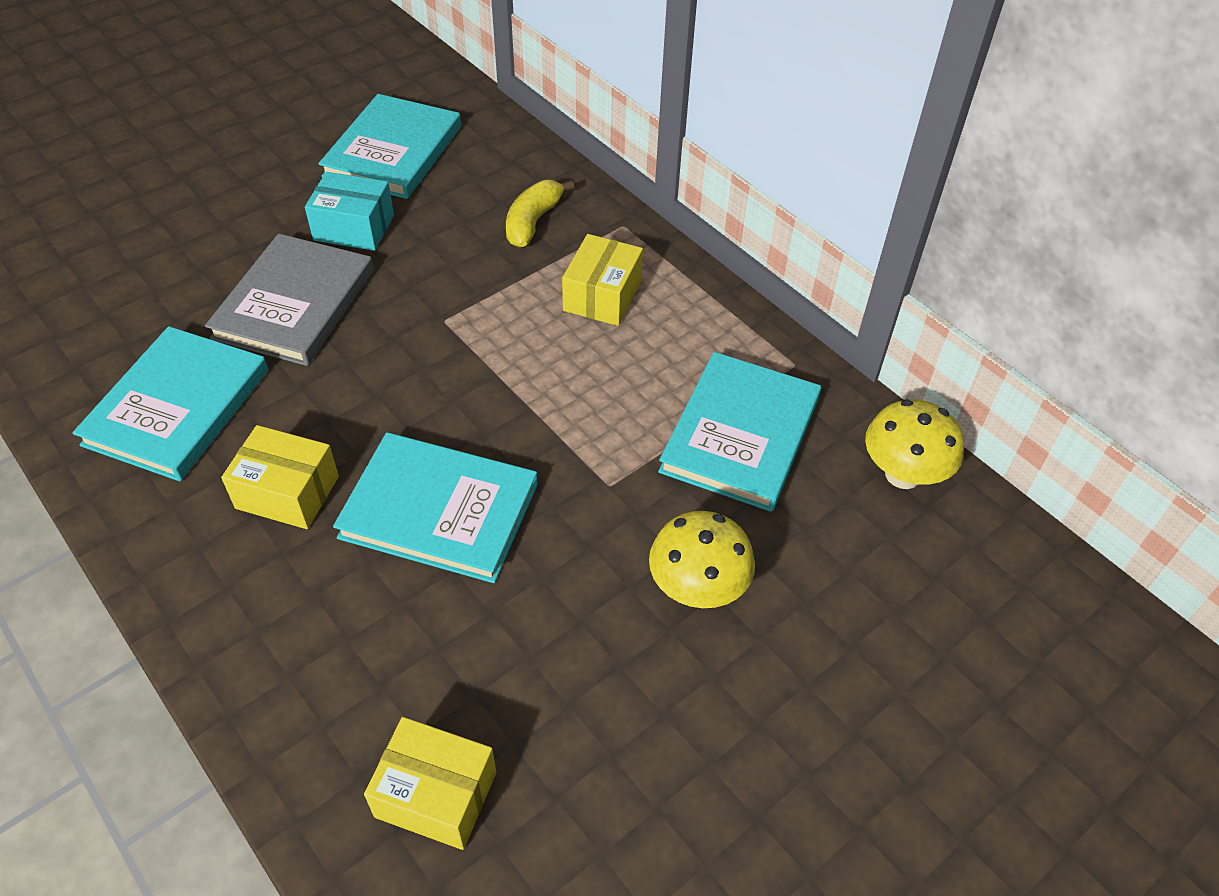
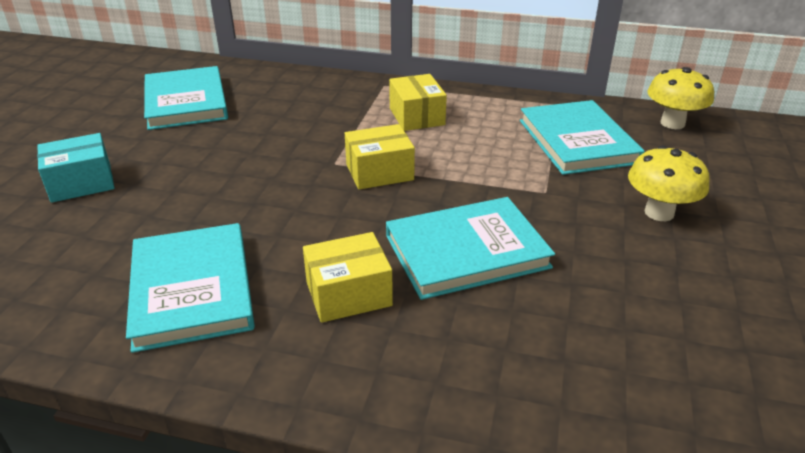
camera: 35 degrees left, 15 degrees down
(294, 304) = (213, 196): grey book -> none
(354, 228) = (207, 145): turquoise box -> turquoise box (81, 183)
(436, 794) = (685, 395): yellow box -> yellow box (379, 172)
(533, 222) = (328, 101): yellow banana -> none

